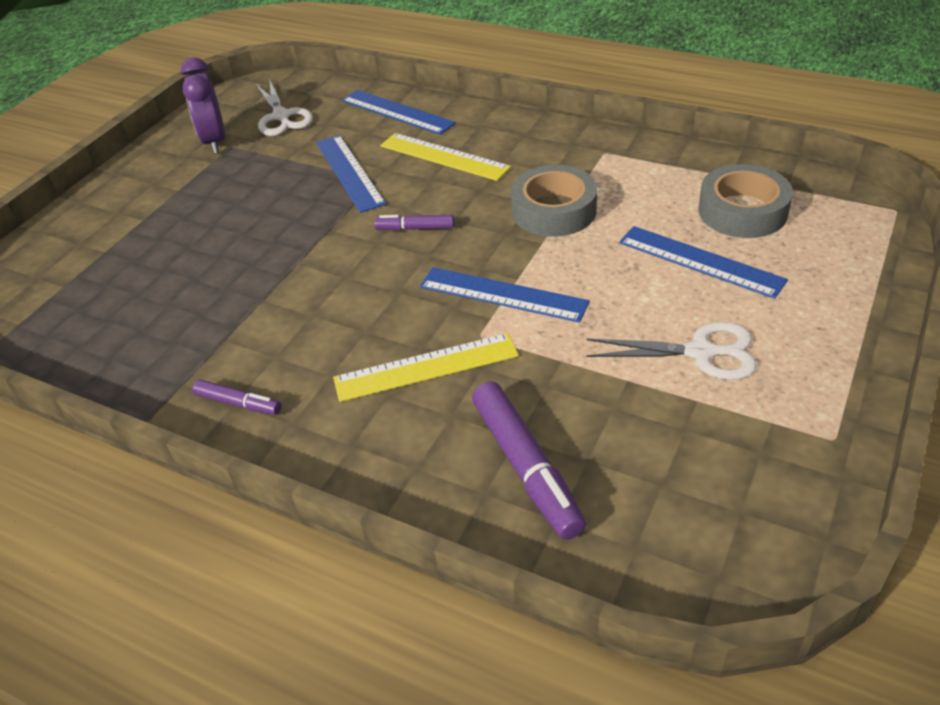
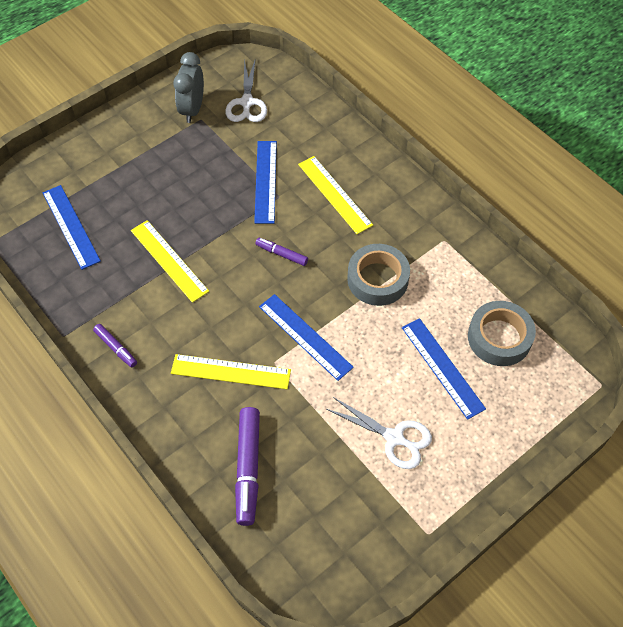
camera: 20 degrees right, 15 degrees up
(215, 141) = (192, 109): purple clock -> grey clock
(265, 284) = (169, 260): none -> yellow ruler
(397, 112) = (326, 133): blue ruler -> blue ruler (71, 226)

